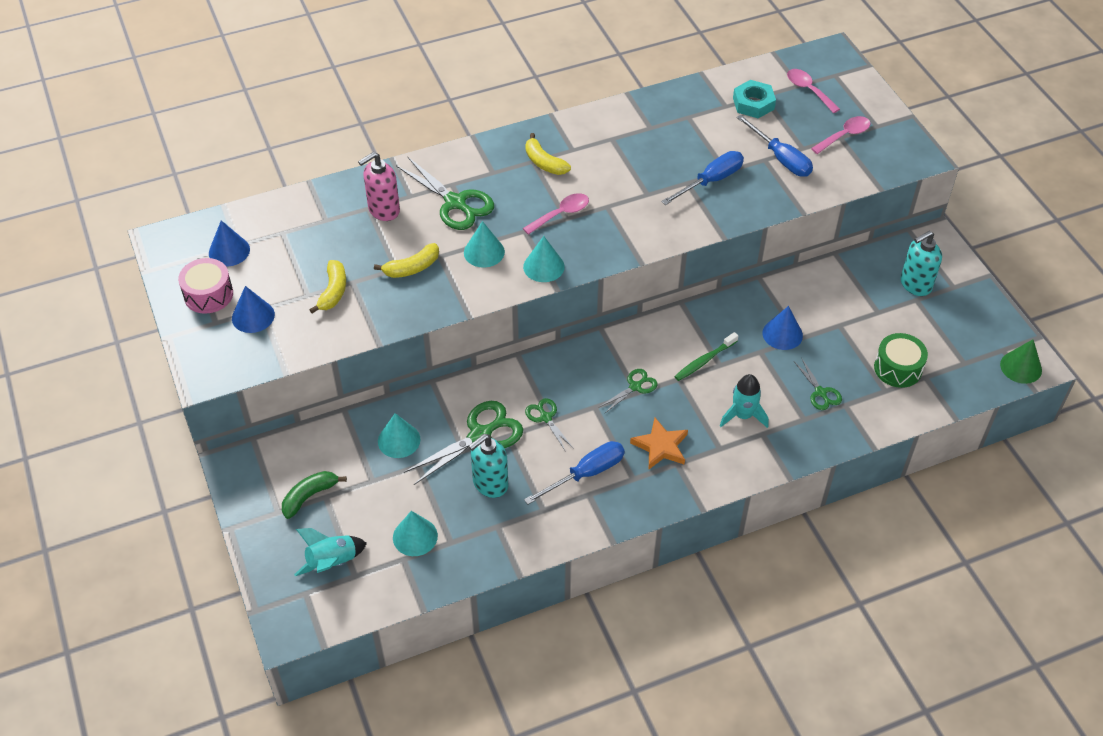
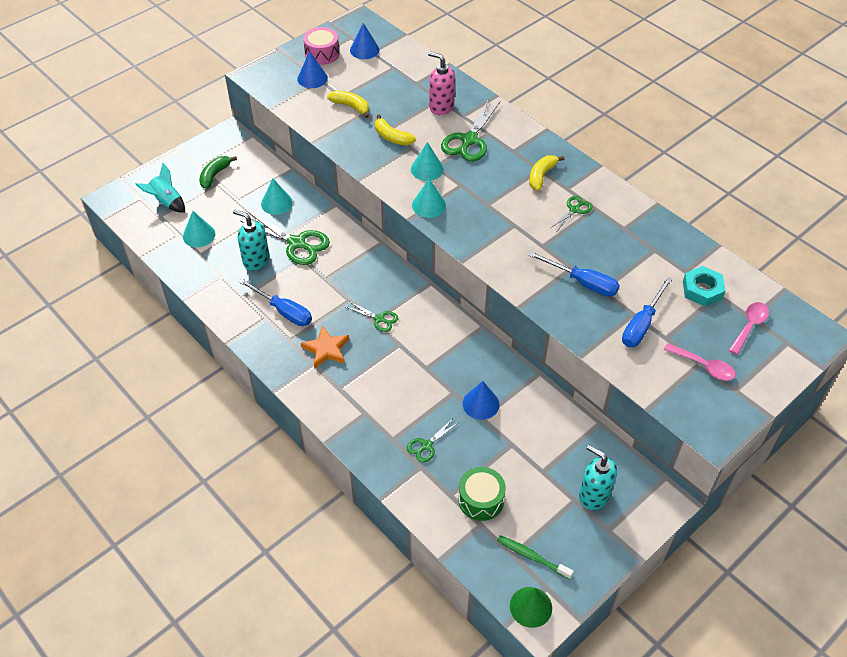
camera: 70 degrees right, 0 degrees up
(309, 496) = (215, 175): green banana -> green banana turned 90 degrees counterclockwise
(333, 291) = (351, 106): yellow banana -> yellow banana turned 135 degrees counterclockwise
(546, 418) = (327, 274): green scissors -> green scissors (574, 210)
(561, 214) = (490, 200): pink spoon -> none
(704, 361) = (426, 356): green toothbrush -> green toothbrush (532, 557)
(743, 415) = (379, 395): turquoise rocket -> none

